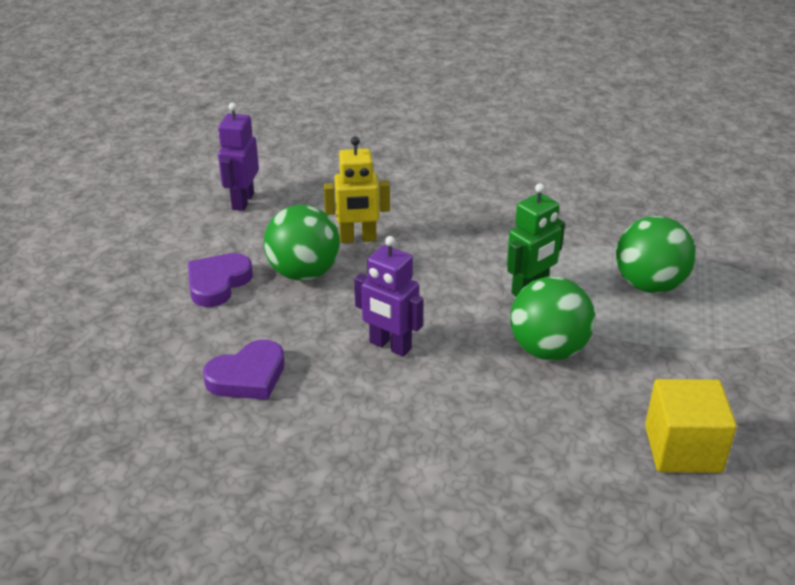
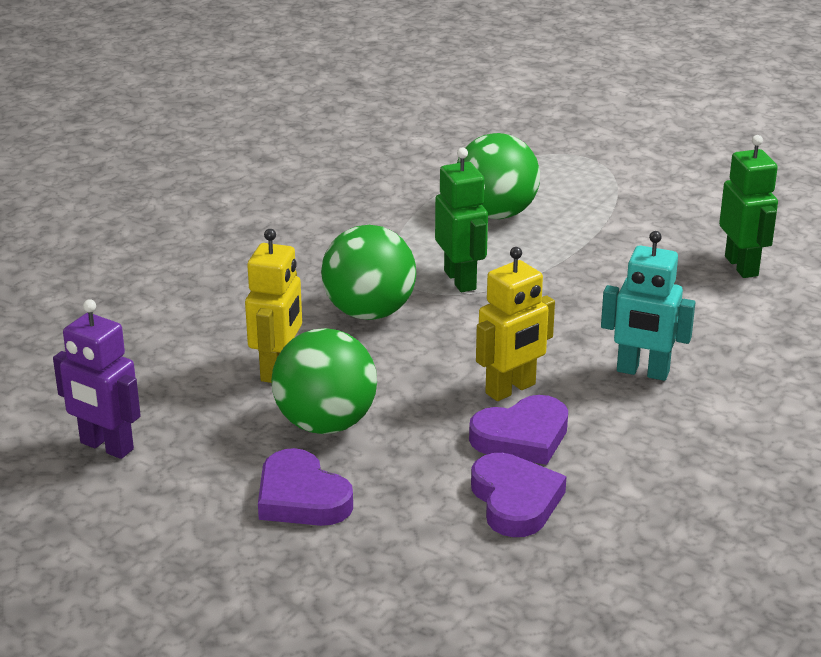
camera: 70 degrees left, 5 degrees down
(329, 364) = (522, 437): none -> purple heart
(390, 346) = (511, 389): purple robot -> yellow robot
(455, 412) = (642, 372): none -> turquoise robot
(548, 350) = (570, 295): green ball -> green ball (369, 312)
(683, 449) = (742, 266): yellow cube -> green robot

